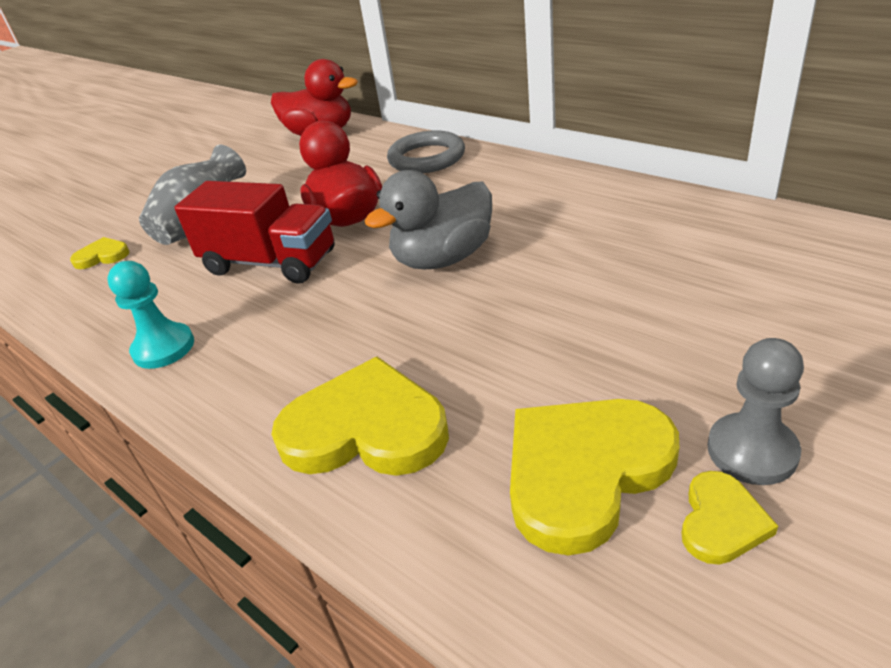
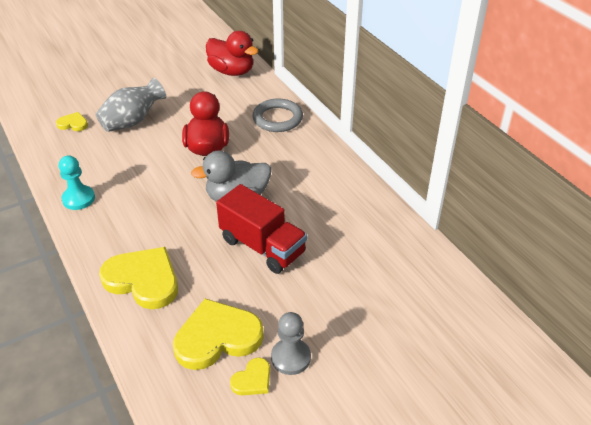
camera: 15 degrees right, 5 degrees up
(270, 263) = (152, 164): red truck -> red truck (262, 246)

